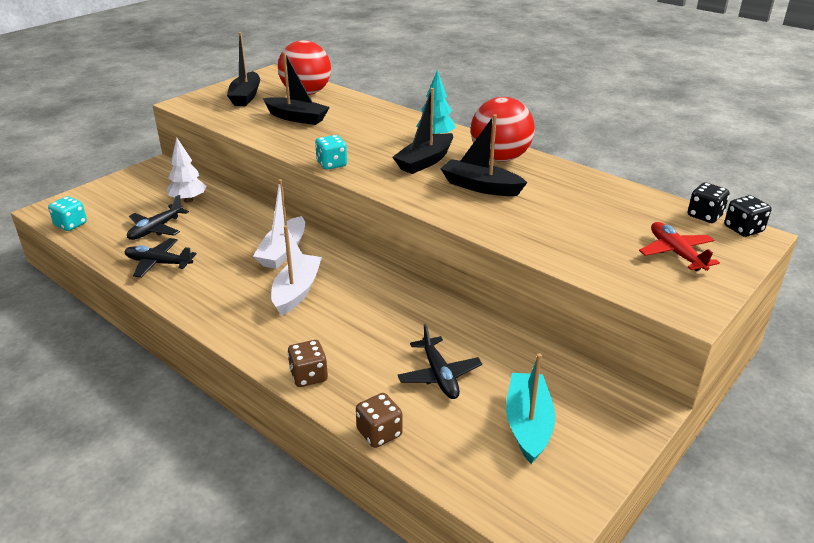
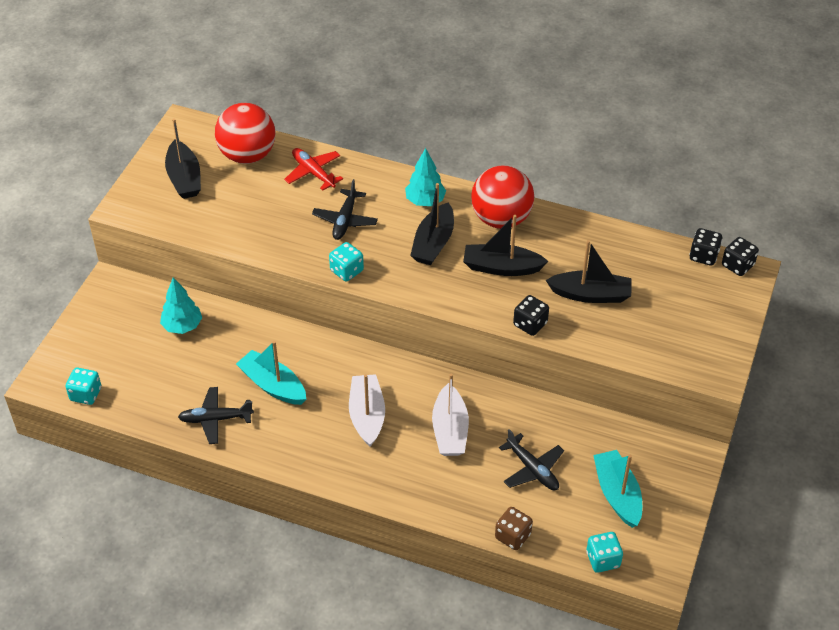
camera: 20 degrees left, 15 degrees up
(156, 229) = (179, 376): black plane -> black plane (345, 220)
(188, 200) = (182, 326): white tree -> turquoise tree
(229, 252) = (273, 385): none -> turquoise boat
(283, 251) = (325, 370): white boat -> white boat (450, 430)
(296, 118) = (265, 204): black boat -> black boat (590, 294)
(309, 376) = (430, 501): brown dice -> none
(477, 489) = (603, 560): none -> turquoise dice
(485, 229) = (530, 324): none -> black dice
(676, 253) = (692, 311): red plane -> red plane (313, 173)

